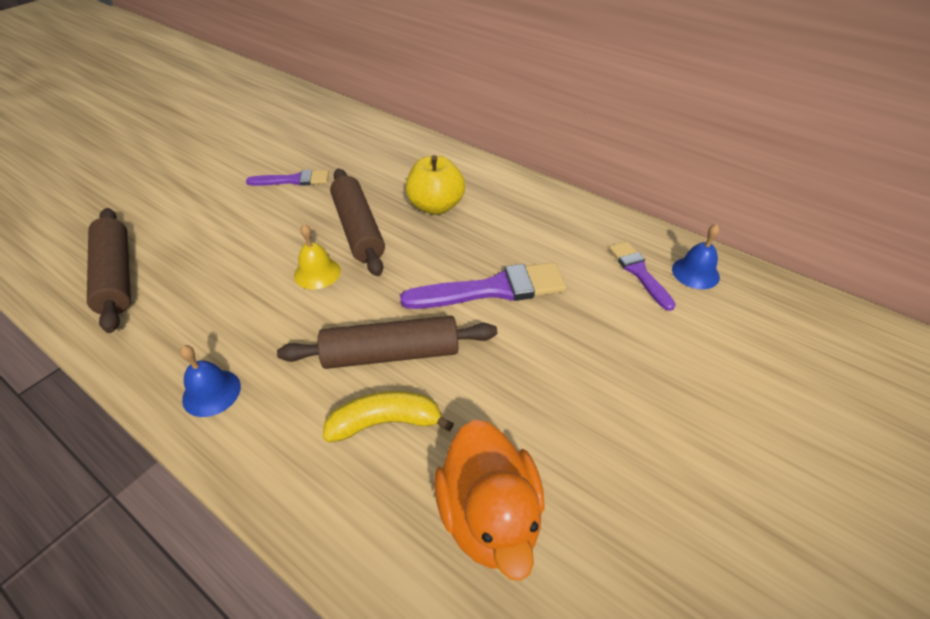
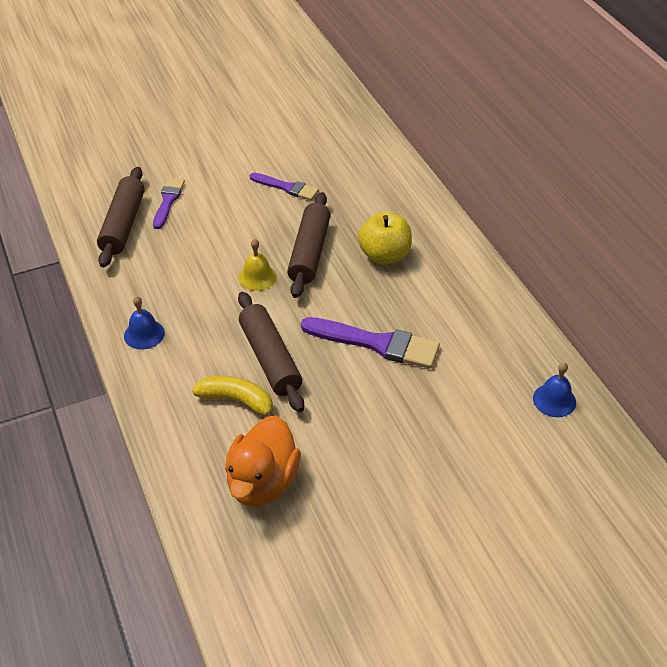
camera: 30 degrees right, 0 degrees up
(391, 353) = (270, 358): brown rolling pin -> brown rolling pin turned 45 degrees clockwise
(639, 272) = (505, 379): purple brush -> purple brush (168, 201)

